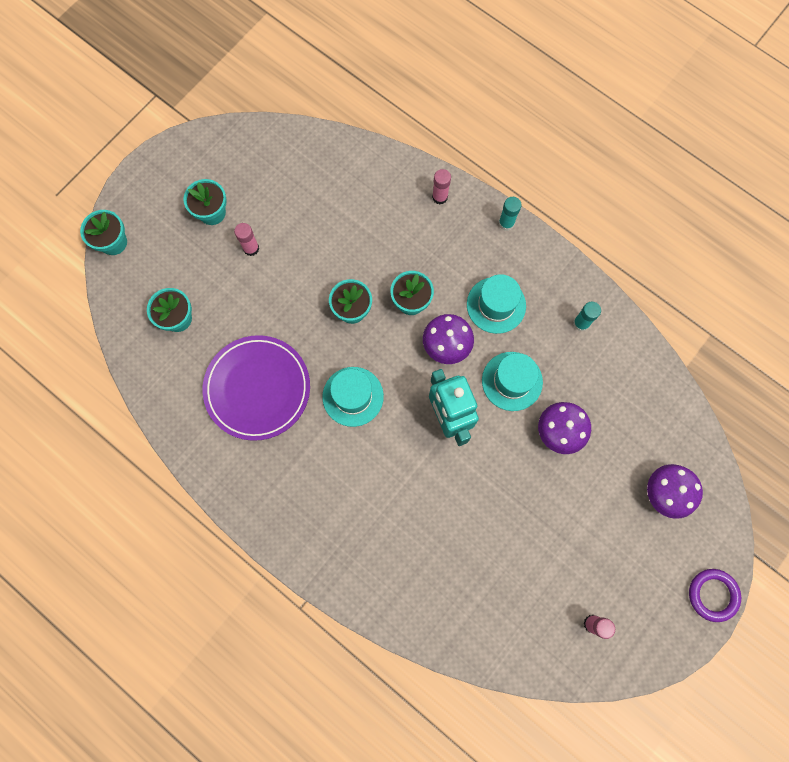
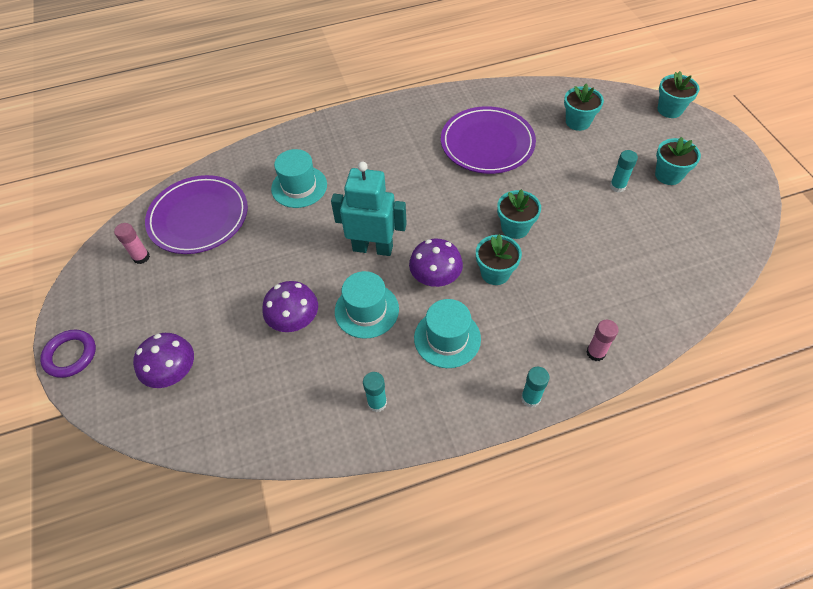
camera: 125 degrees right, 20 degrees down
(251, 248) = (617, 186): pink glue stick -> turquoise glue stick
(353, 396) = (438, 195): turquoise hat -> turquoise hat (299, 187)
(517, 607) = (199, 217): none -> purple plate

